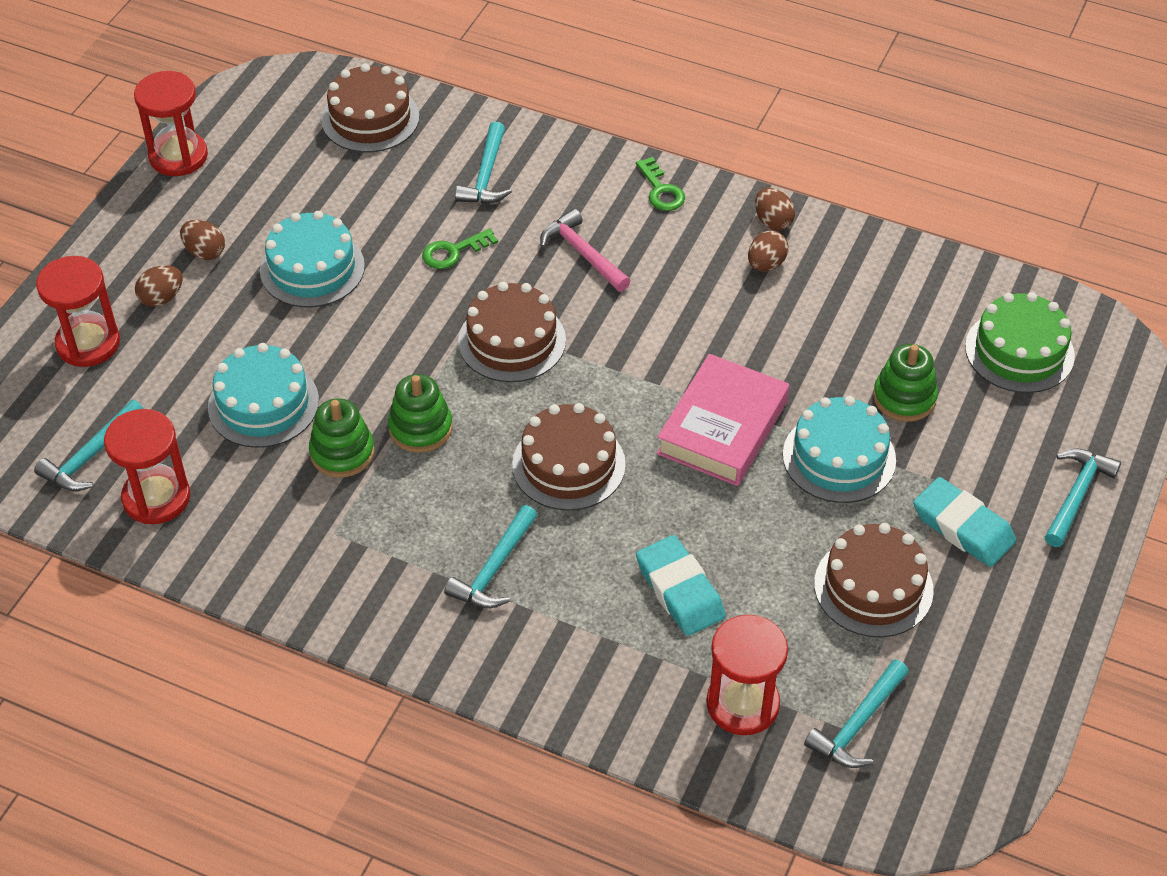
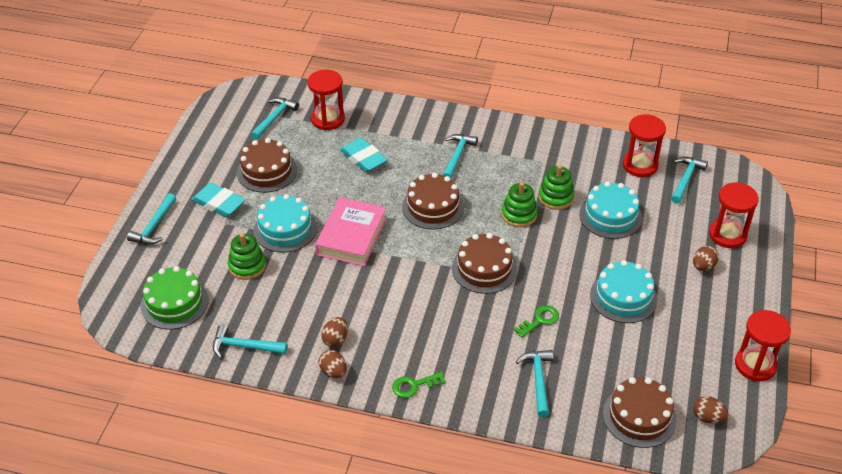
camera: 170 degrees right, 5 degrees down
(205, 252) = (695, 298): brown egg -> brown egg (707, 417)
(582, 253) = (456, 330): pink hammer -> none
(661, 190) = (414, 385): green key -> green key turned 75 degrees counterclockwise
(903, 272) = (244, 346): none -> turquoise hammer

